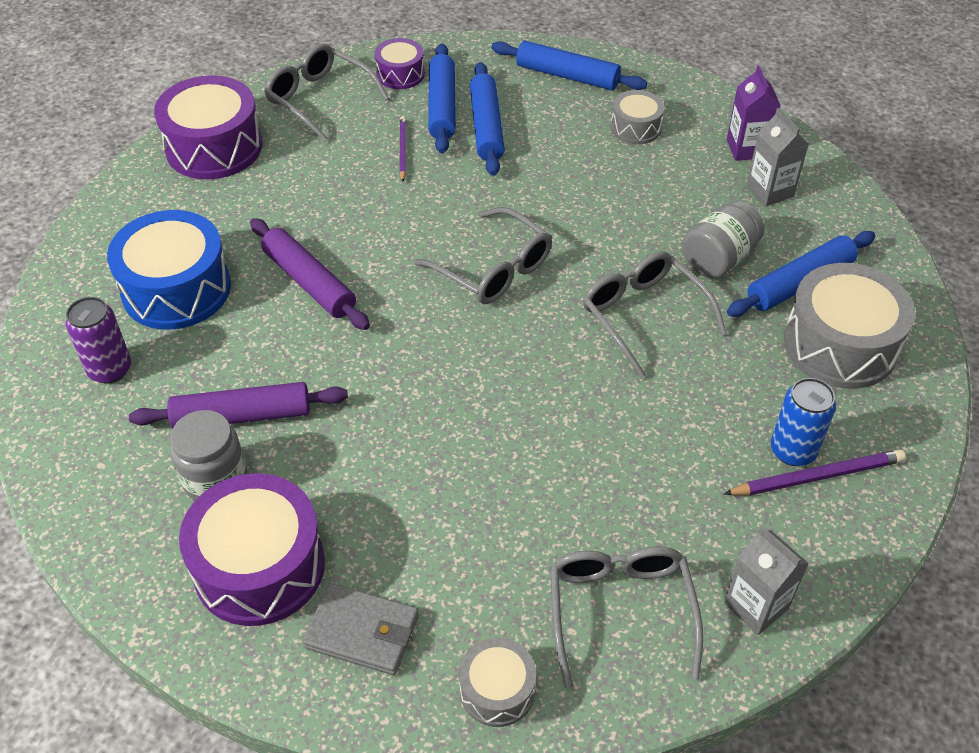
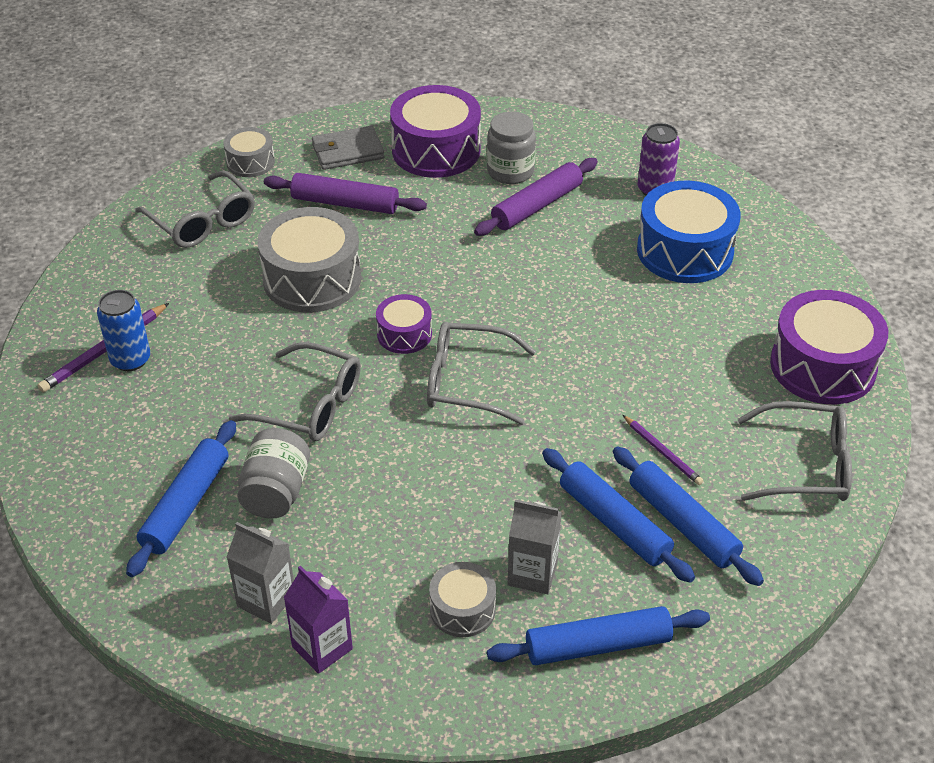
camera: 145 degrees right, 5 degrees down
(309, 282) = (598, 301): purple rolling pin -> purple rolling pin (345, 203)
(400, 74) = (770, 542): purple drum -> purple drum (404, 334)
(756, 605) = (116, 260): grey carton -> grey carton (532, 573)
(840, 345) = (124, 462): grey drum -> grey drum (312, 279)

